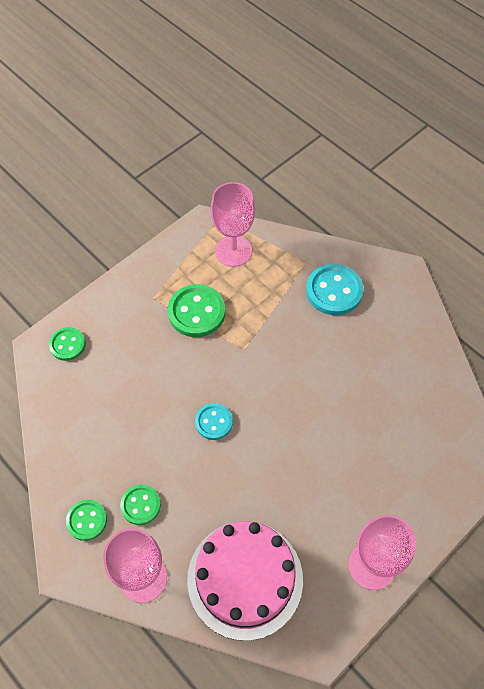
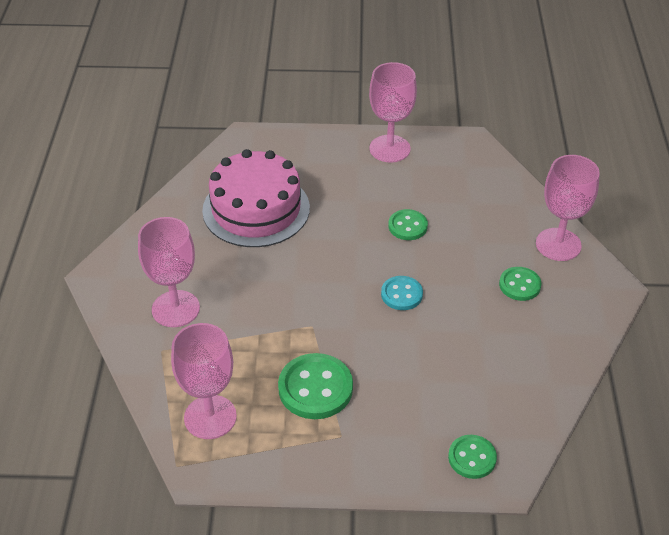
camera: 135 degrees left, 15 degrees down
(87, 520) = (573, 305): green button -> green button (407, 226)
(245, 579) = (483, 197): pink cake -> pink cake (256, 209)
(334, 291) = (175, 309): turquoise button -> pink goblet

